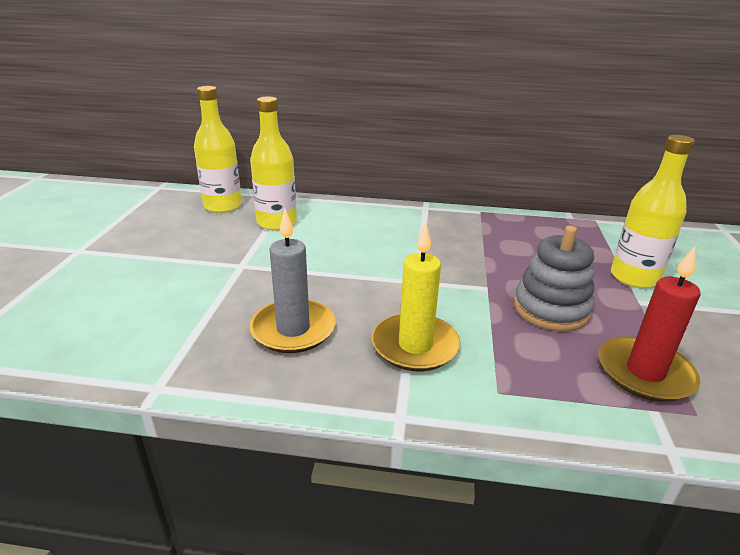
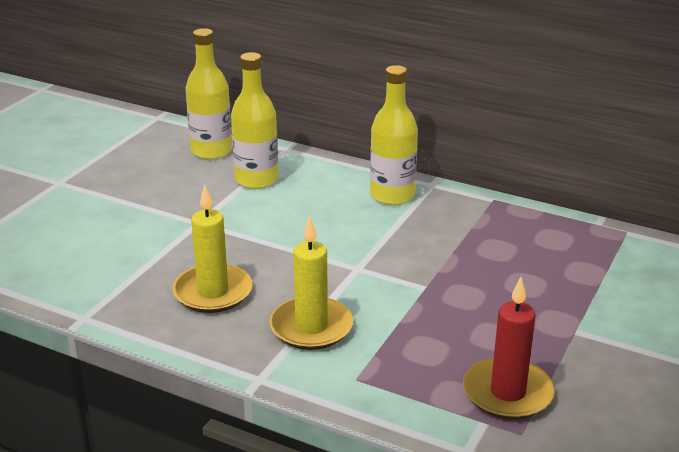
camera: 20 degrees right, 0 degrees up
(293, 329) = (213, 292): grey candle -> yellow candle
(551, 309) = (472, 320): grey stacking toy -> none
(634, 277) = (599, 305): yellow bottle -> yellow bottle (392, 195)

